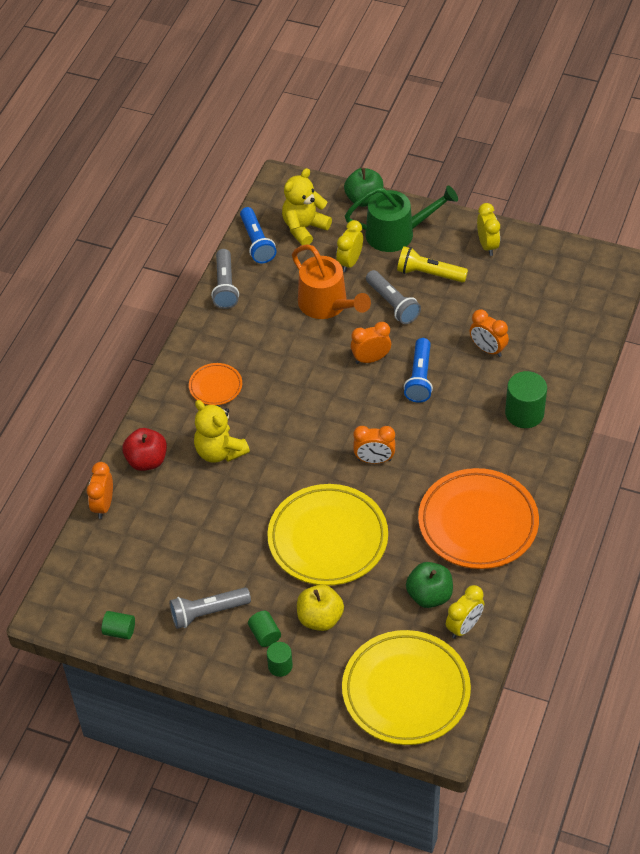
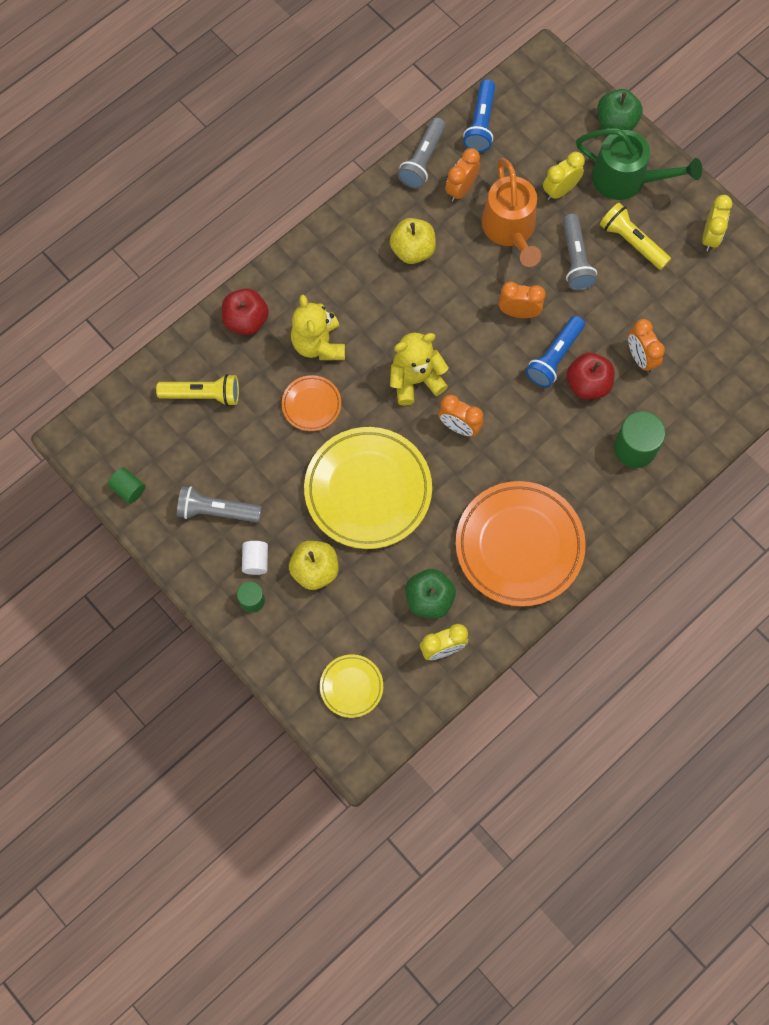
camera: 25 degrees right, 20 degrees up
(103, 505) = (182, 349): orange clock -> orange clock (461, 189)
(142, 531) = (203, 395): none -> yellow flashlight
(215, 386) = (353, 270): orange plate -> orange plate (311, 405)
(256, 352) = (412, 250): none -> yellow apple
(265, 635) = (255, 561): green cylinder -> white cylinder
(304, 228) = (537, 129): yellow teddy bear -> yellow teddy bear (415, 380)
(406, 691) = (351, 686): yellow plate -> yellow plate, size x0.48
(458, 385) = (587, 384): none -> red apple

